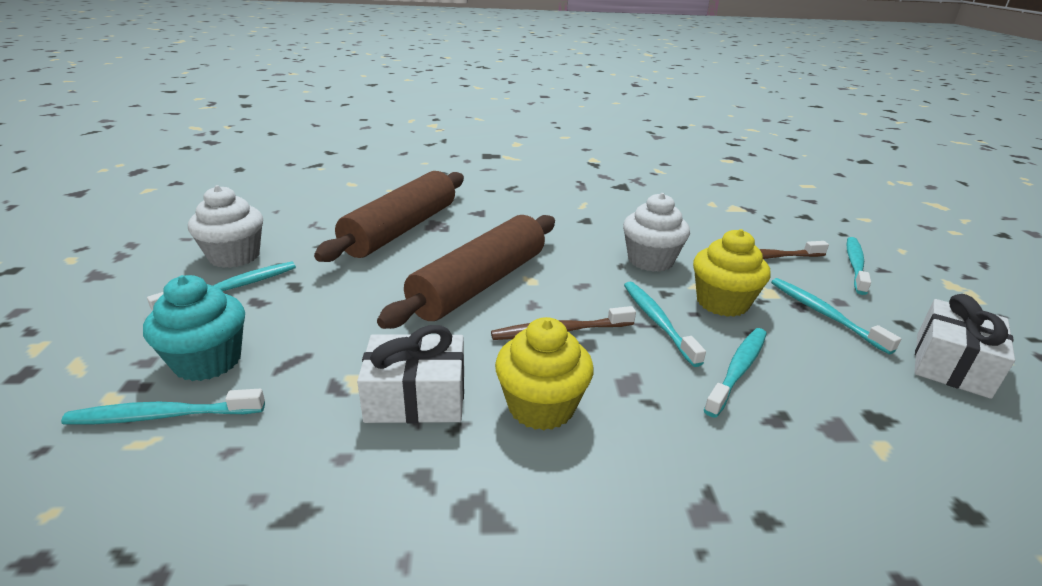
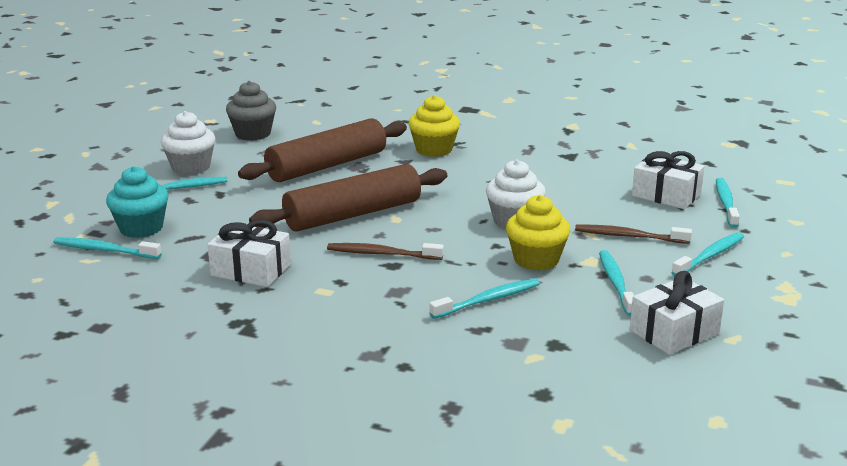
camera: 25 degrees right, 5 degrees down
(289, 205) = (253, 134): none -> grey cupcake
(541, 406) = (324, 290): yellow cupcake -> yellow cupcake (434, 150)
(657, 321) = (464, 262): turquoise toothbrush -> turquoise toothbrush (726, 203)
(742, 211) = (666, 195): none -> white gift

